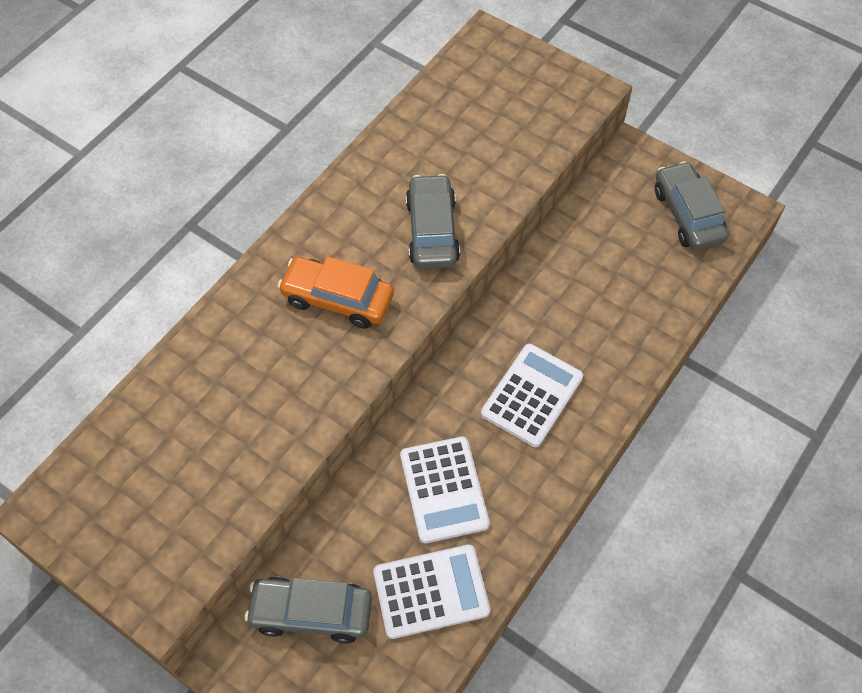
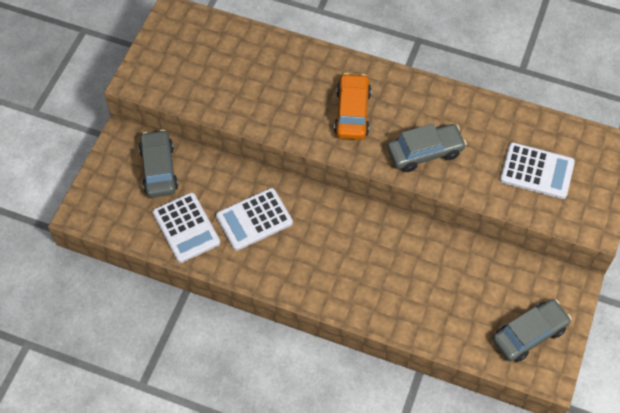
camera: 75 degrees right, 0 degrees up
(532, 395) = (337, 256): white calculator -> white calculator (537, 171)

